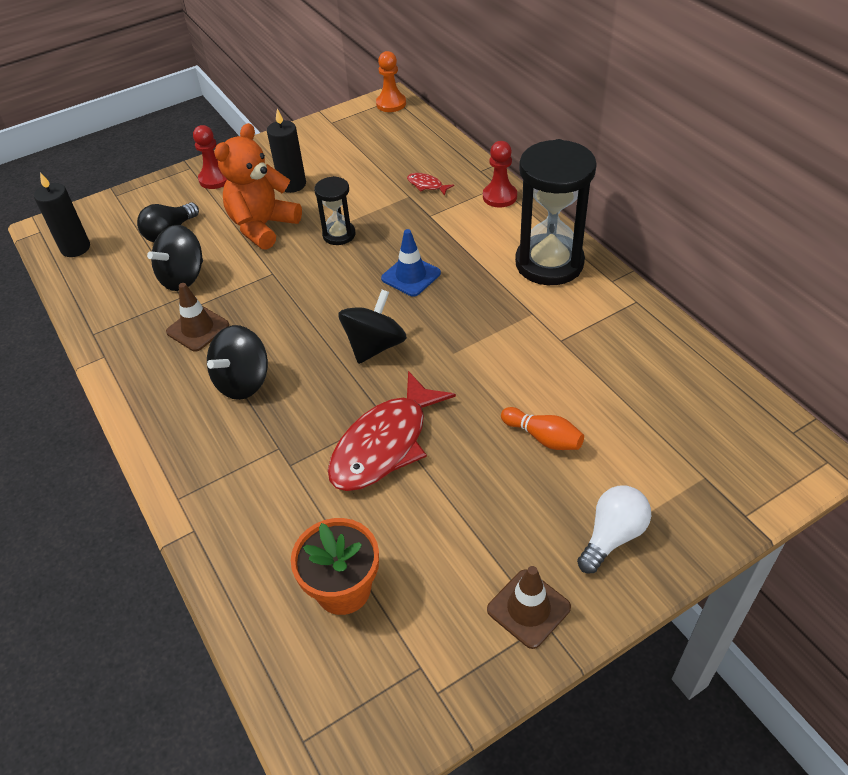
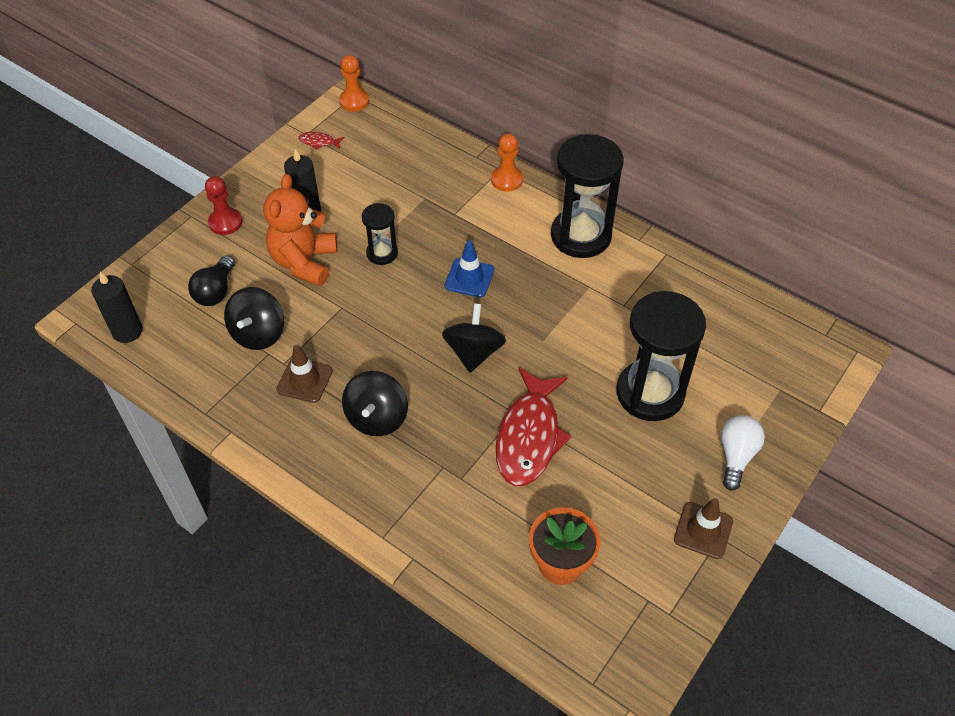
camera: 25 degrees left, 5 degrees up
(427, 185) = (435, 183): red fish -> red fish (319, 142)
(499, 196) = (507, 180): red pawn -> orange pawn
(543, 437) = (650, 393): orange bowling pin -> black hourglass

